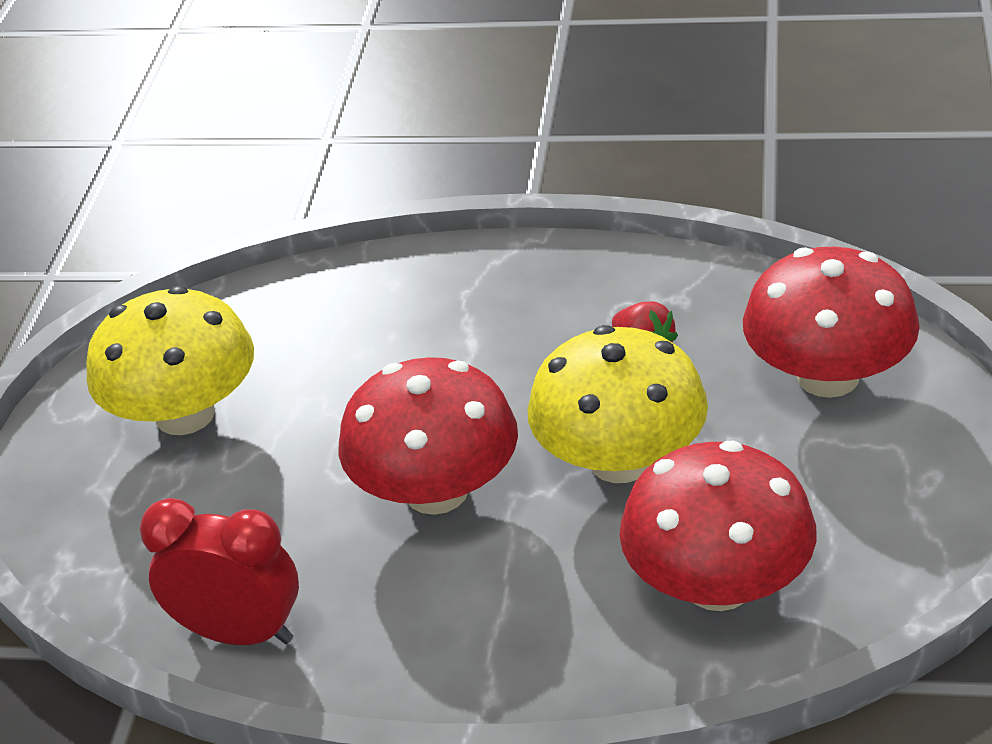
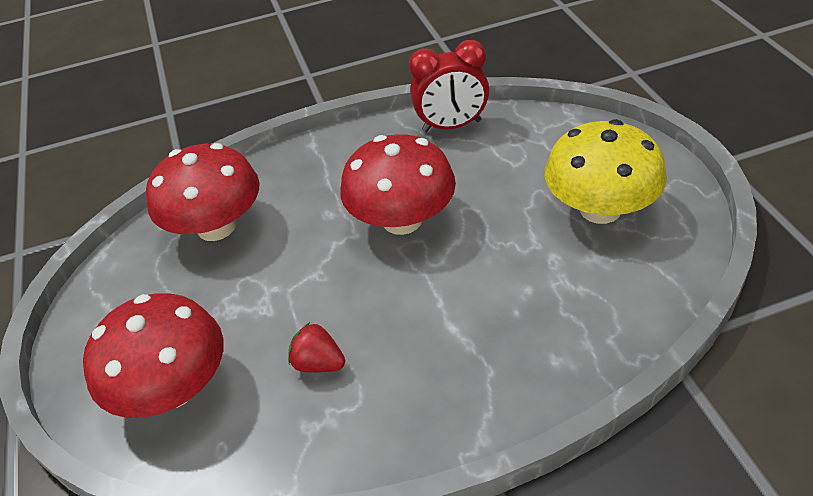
camera: 155 degrees right, 5 degrees up
(620, 460) = (299, 276): yellow mushroom -> none

